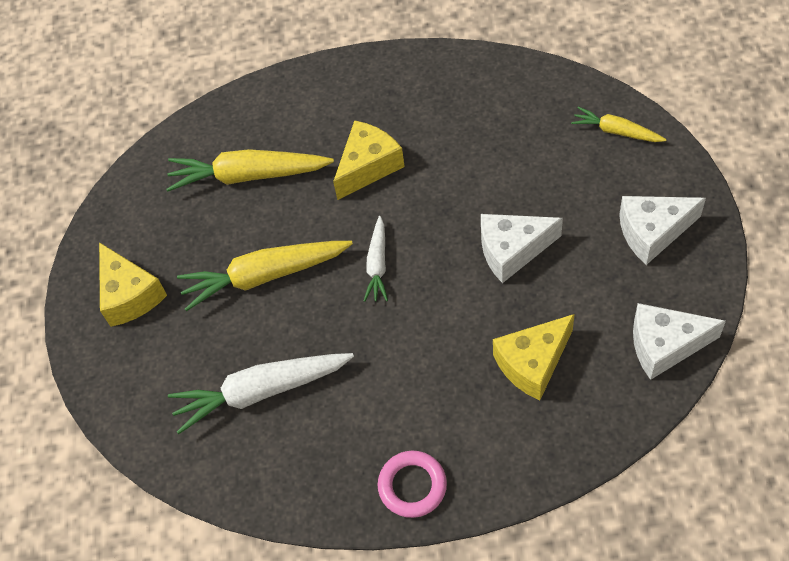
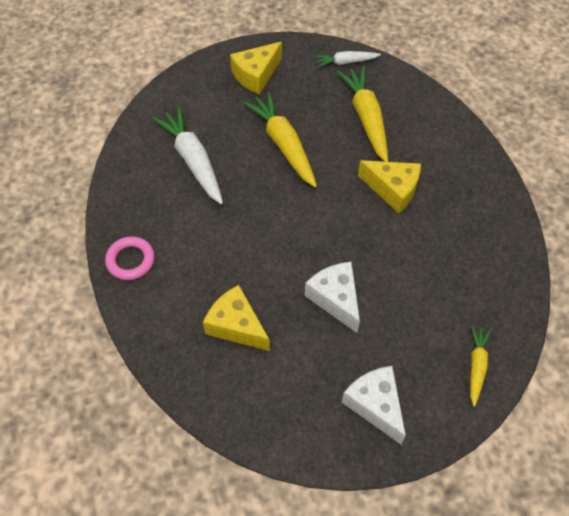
camera: 70 degrees right, 0 degrees up
(377, 264) = (305, 210): white carrot -> white carrot (345, 62)
(665, 345) = (265, 423): white cheese -> none

